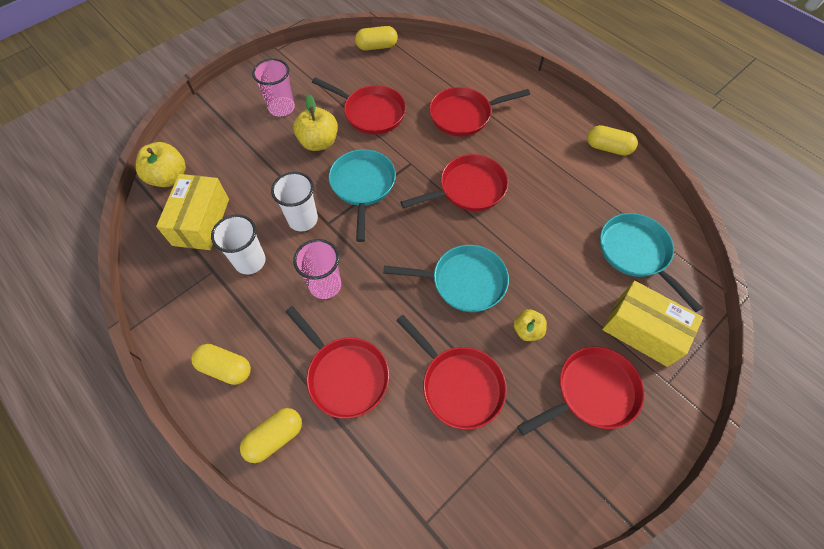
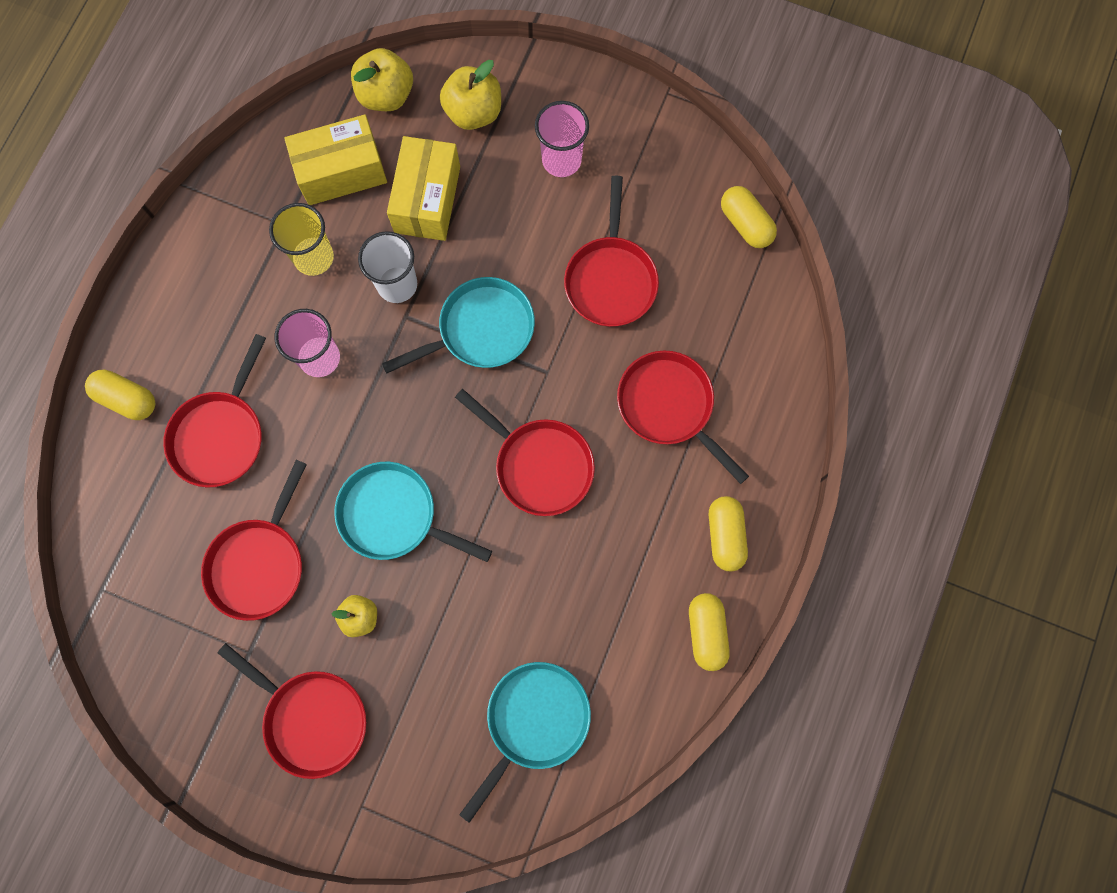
camera: 65 degrees right, 15 degrees up
(225, 368) = (178, 308): yellow capsule -> yellow capsule (725, 536)
(250, 261) = (314, 257): white cup -> yellow cup
(319, 142) = (525, 239): yellow apple -> yellow apple (473, 112)
(463, 281) = (394, 516): turquoise pan -> turquoise pan turned 135 degrees clockwise
(642, 331) = (418, 758): yellow box -> yellow box (427, 199)

